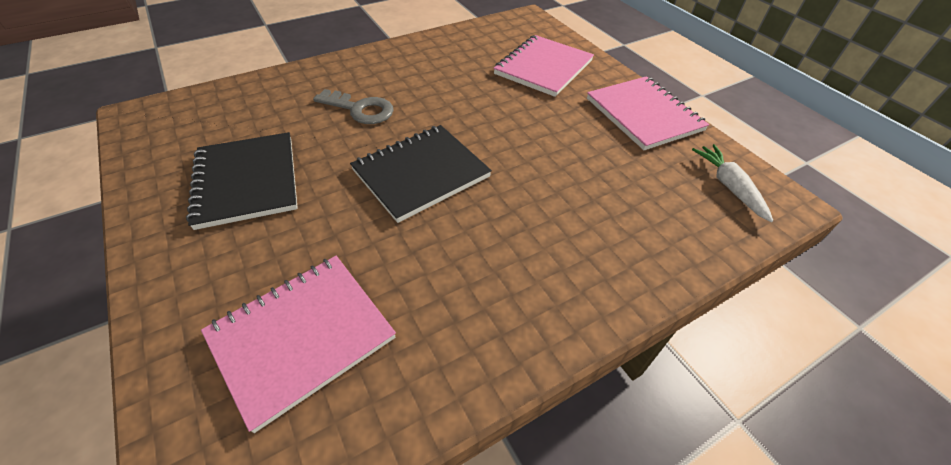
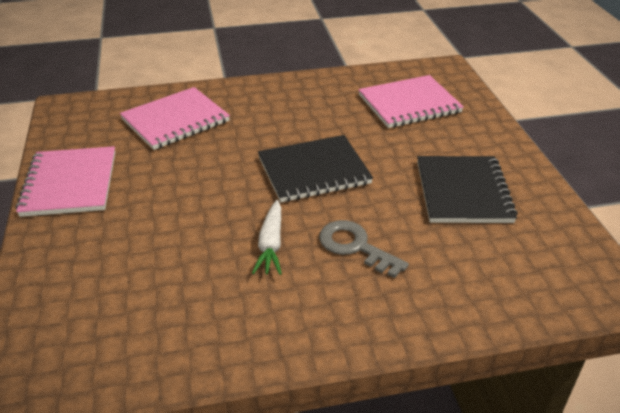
camera: 160 degrees left, 10 degrees down
(543, 67) = (106, 265): pink notebook -> pink notebook (175, 120)
(729, 186) = (86, 120): white carrot -> white carrot (271, 244)

